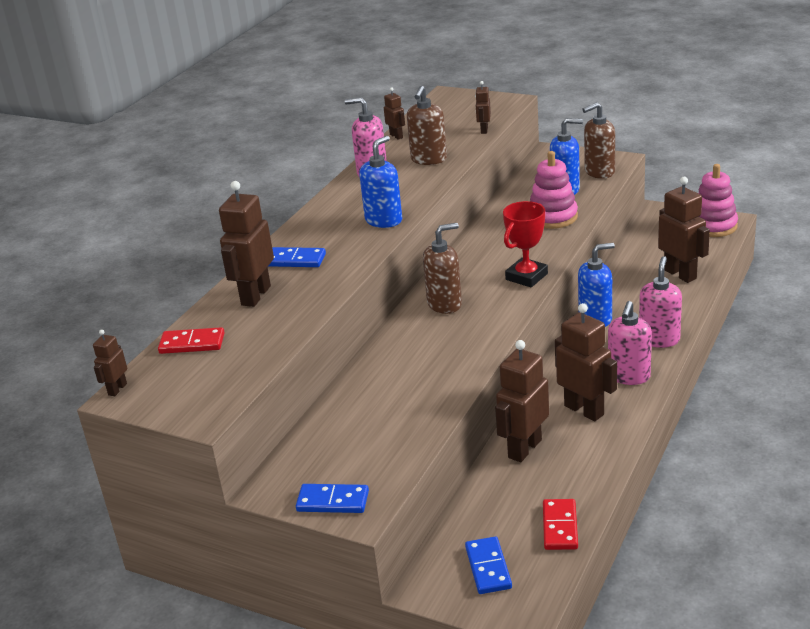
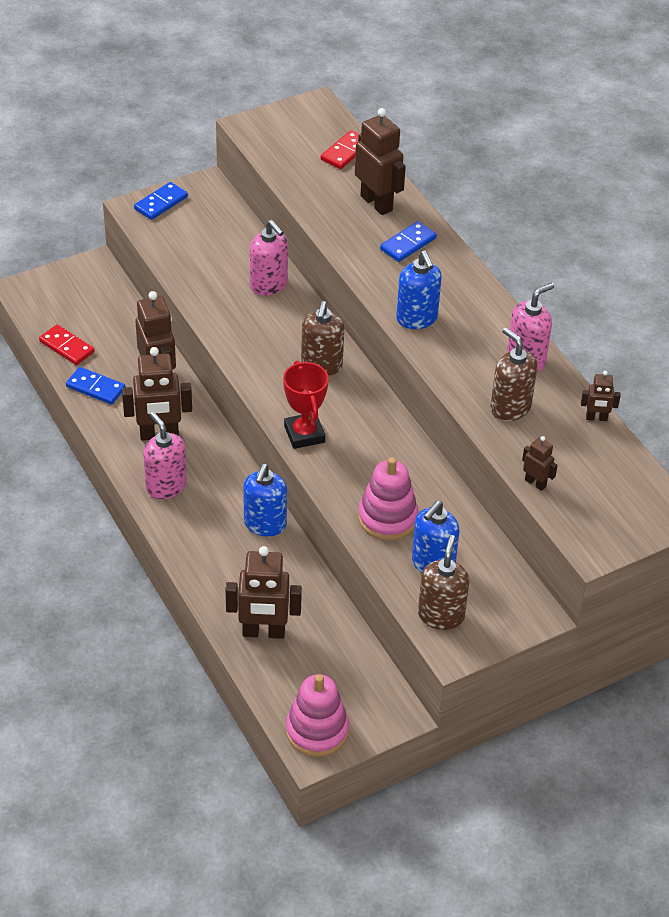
camera: 120 degrees right, 15 degrees up
(117, 389) = (328, 105): brown robot -> none
(488, 568) = (75, 297): blue domino -> blue domino (95, 387)
(659, 339) = (188, 540): pink soap dispenser -> pink soap dispenser (269, 285)

